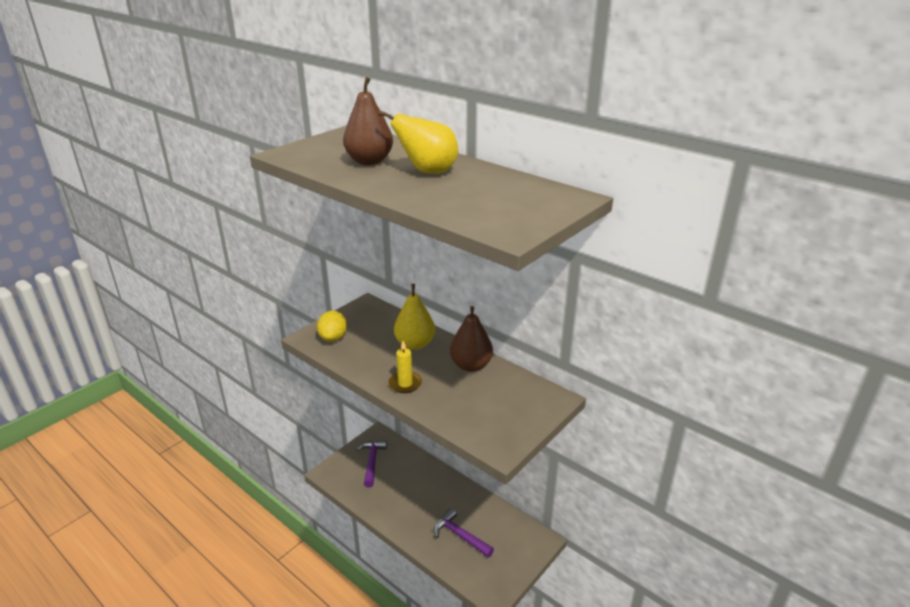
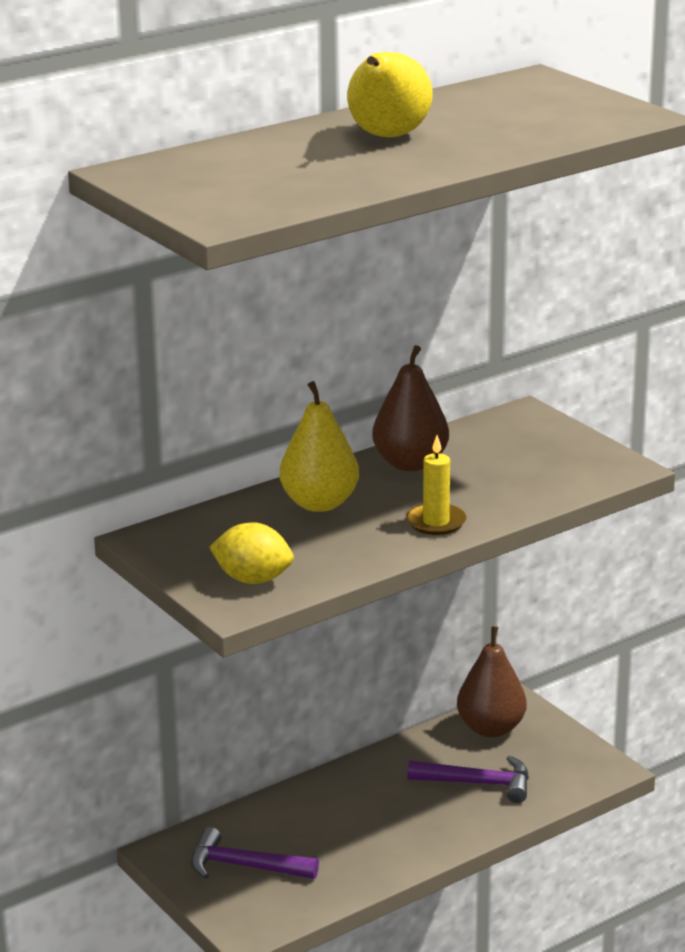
camera: 75 degrees left, 5 degrees down
(369, 161) = (312, 166): brown pear -> brown pear (491, 729)
(460, 535) = (478, 783): purple hammer -> purple hammer turned 135 degrees counterclockwise

